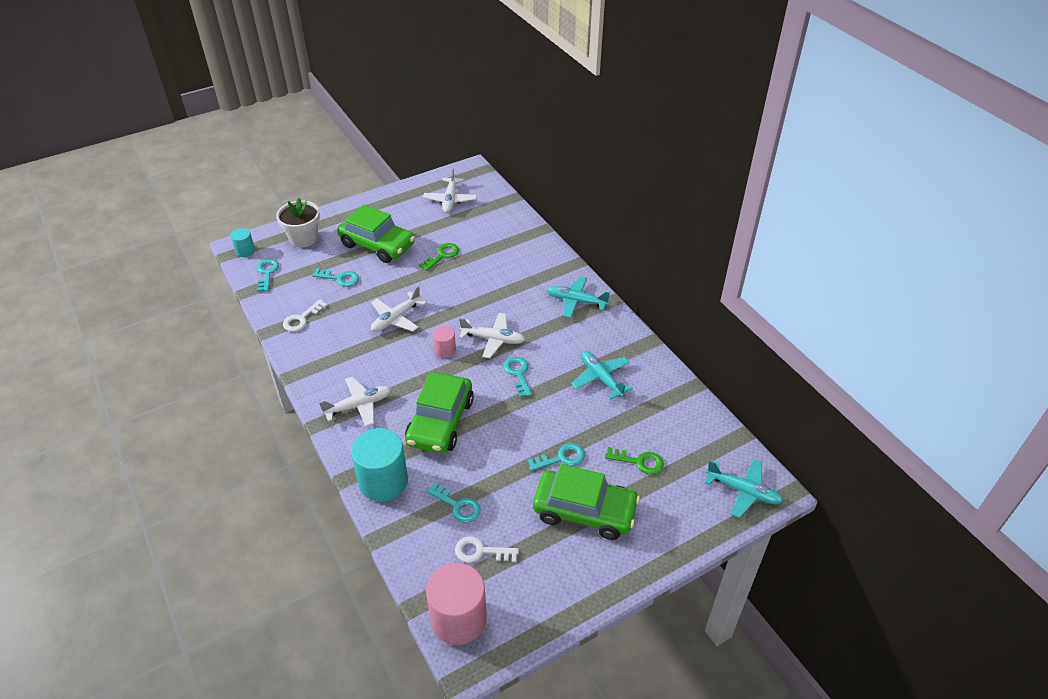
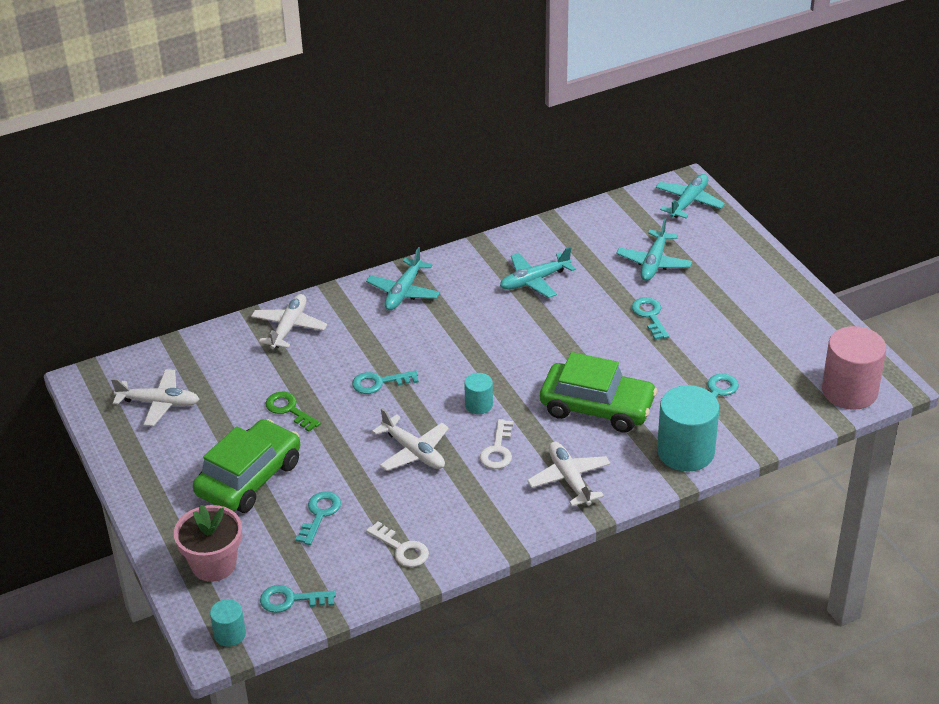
camera: 85 degrees left, 5 degrees down
(303, 238) = (213, 564): white flower pot -> pink flower pot
(445, 350) = (479, 405): pink cylinder -> turquoise cylinder
(481, 551) = (772, 376): white key -> white key (498, 450)
(493, 339) = (463, 363): white plane -> white plane (289, 327)
(518, 374) = (524, 343): turquoise key -> turquoise key (379, 383)
(584, 511) = (717, 303): green car -> none
(639, 462) = (654, 263): green key -> turquoise plane

